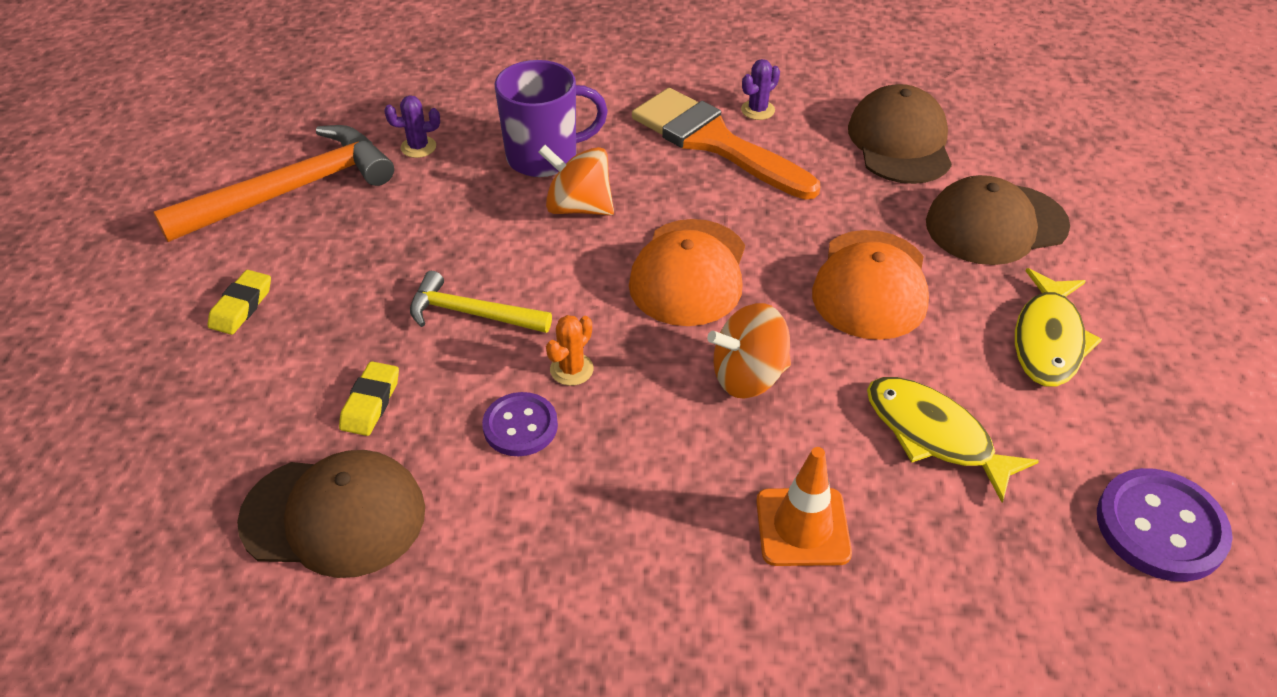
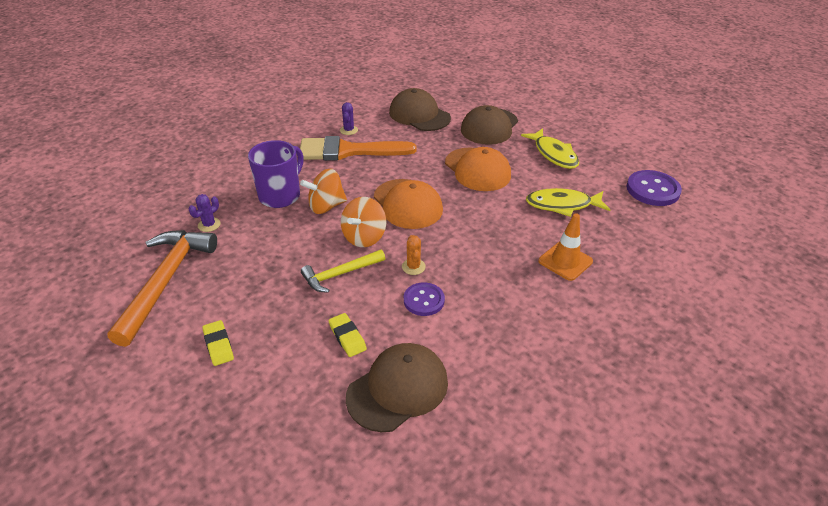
camera: 45 degrees left, 5 degrees down
(748, 376) = (480, 226): orange spinning top -> orange spinning top (364, 237)

